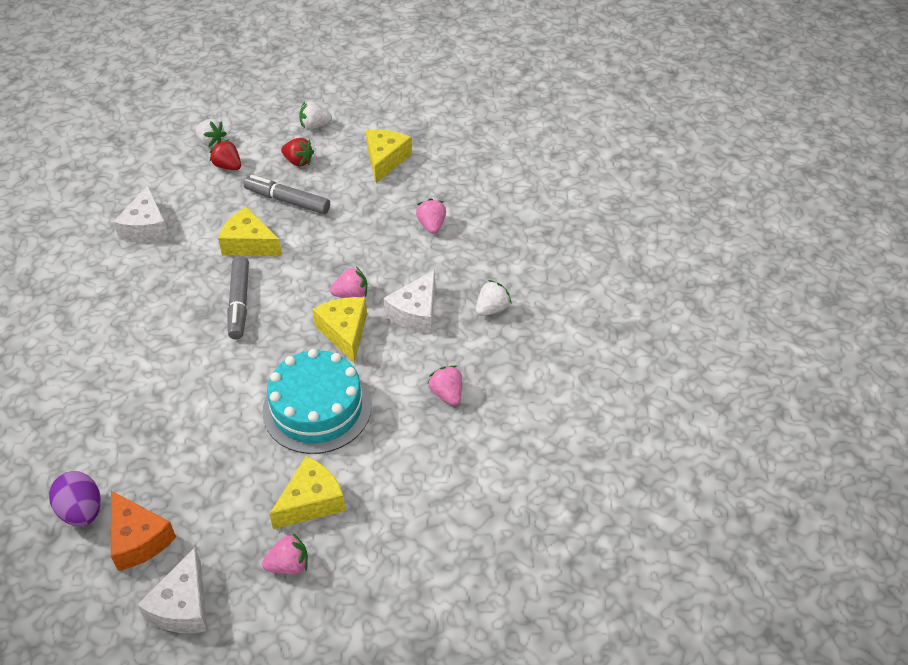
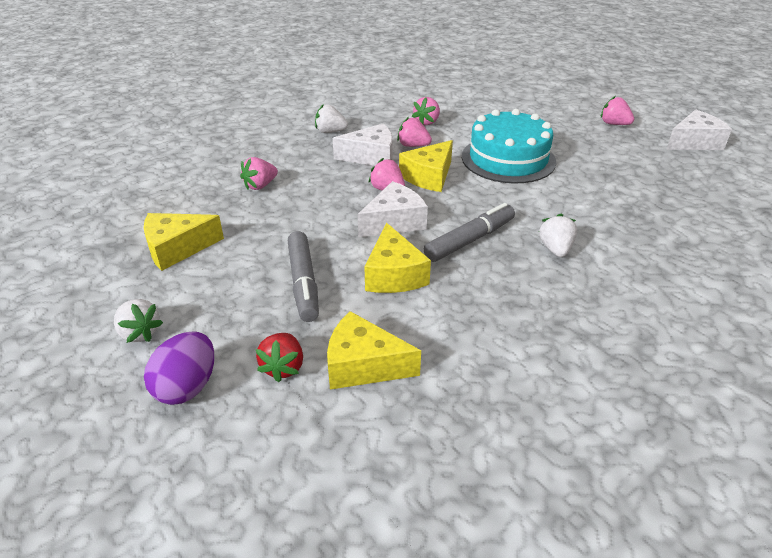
camera: 125 degrees left, 10 degrees down
(82, 511) = (732, 208): purple egg -> purple egg (187, 387)
(138, 539) = (699, 176): orange cheese -> none
(146, 227) = (459, 371): white cheese -> white cheese (394, 222)
(211, 142) = (244, 419): white strawberry -> white strawberry (555, 249)
(298, 161) = (226, 310): red strawberry -> none
(311, 501) = (569, 133): yellow cheese -> yellow cheese (363, 365)
(408, 353) = (413, 145): none -> pink strawberry

